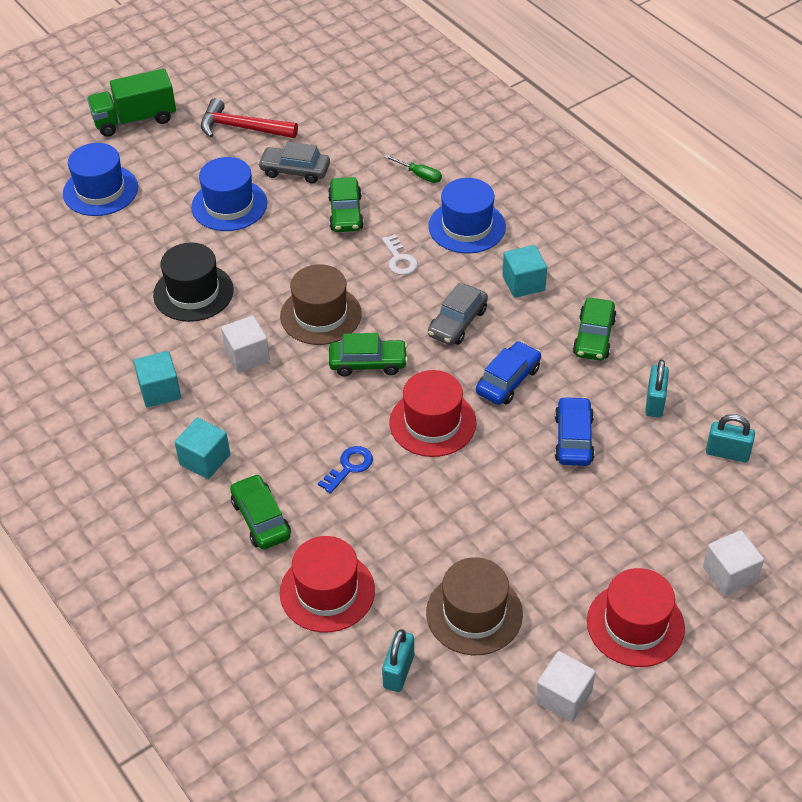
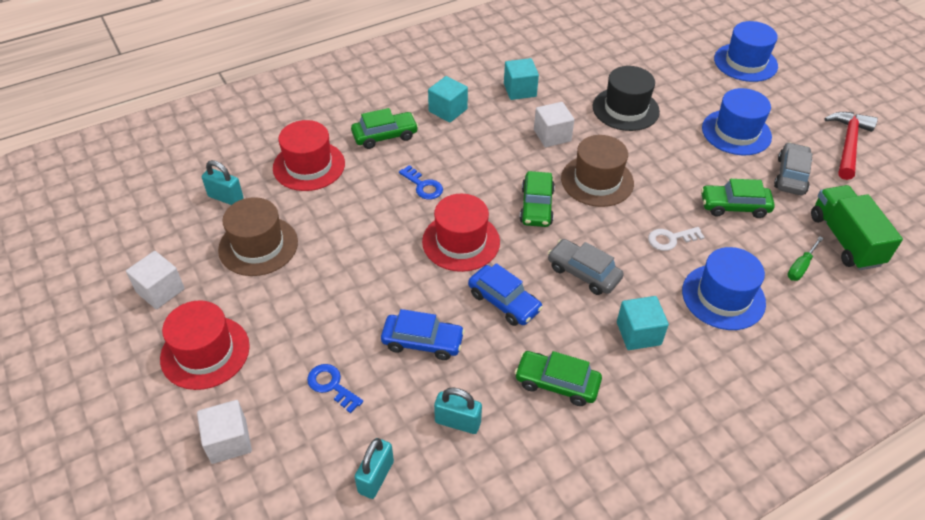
camera: 95 degrees right, 0 degrees up
(135, 119) = (843, 81): green truck -> green truck (845, 240)
(644, 503) = (331, 385): none -> blue key

